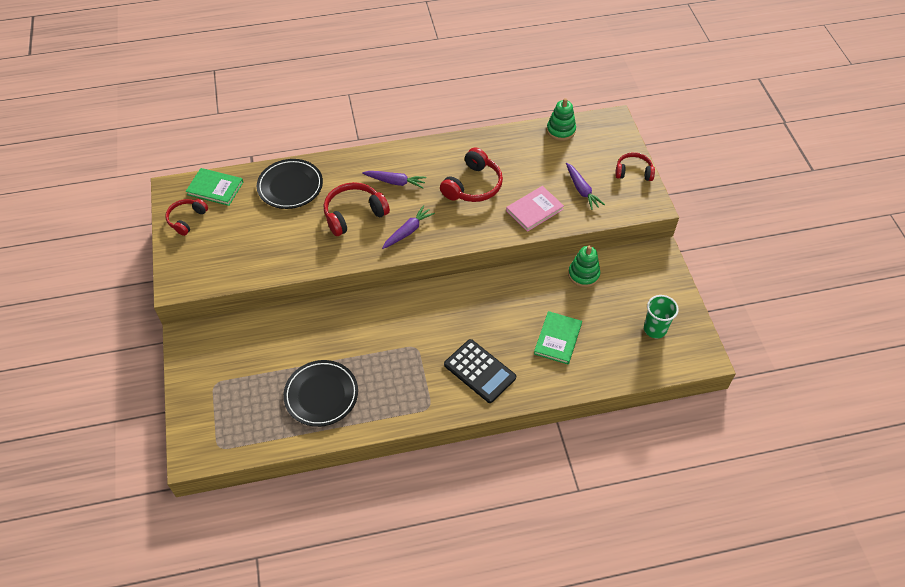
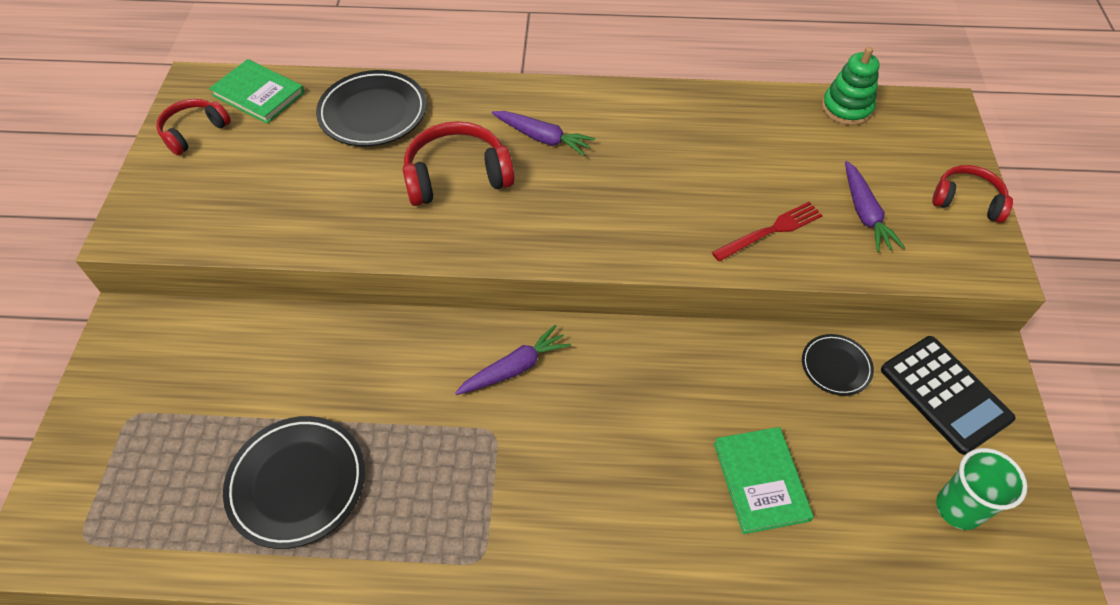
camera: 15 degrees right, 0 degrees up
(408, 231) = (537, 222): purple carrot -> purple carrot (515, 368)
(473, 186) = (672, 169): red headphones -> none
(480, 371) = (596, 509): black calculator -> black calculator (945, 394)
(534, 210) = (770, 231): pink book -> red fork
(557, 339) = (760, 481): green book -> green book turned 45 degrees counterclockwise
(583, 274) = (836, 366): green stacking toy -> black plate

